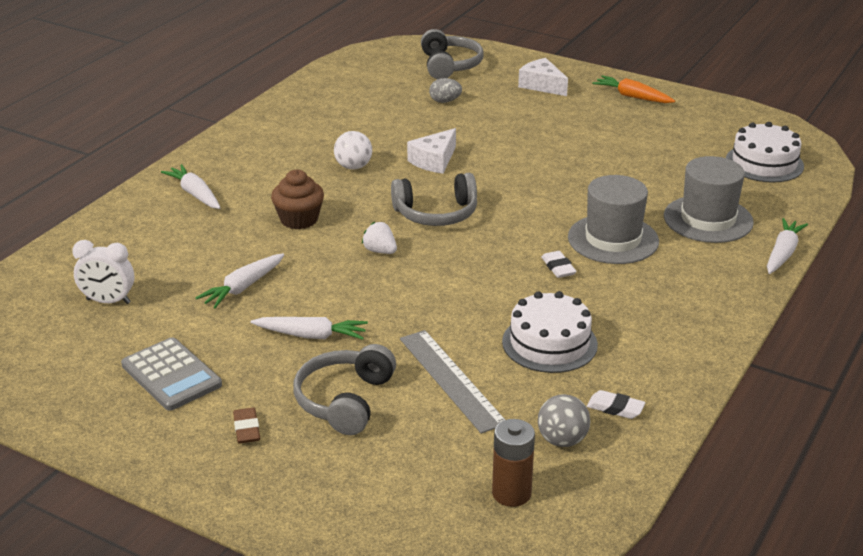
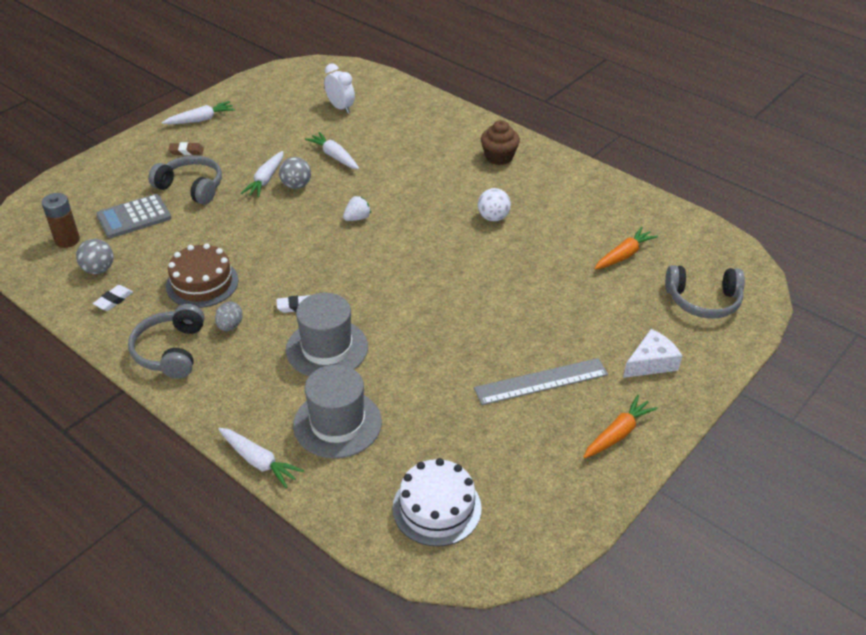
camera: 100 degrees right, 10 degrees up
(108, 301) = (340, 108): white clock -> white clock turned 120 degrees clockwise
(171, 375) = (252, 128): grey calculator -> grey calculator (134, 217)
(195, 194) = (467, 141): white carrot -> white carrot (201, 119)
(299, 219) = (416, 184): brown cupcake -> brown cupcake (499, 157)
(320, 307) = (296, 186): none -> grey ball
(396, 99) = (624, 255): none -> orange carrot
(434, 161) = (494, 263): white cheese -> none
(436, 214) = (403, 253): grey headphones -> grey headphones (170, 351)
(445, 101) = (616, 286): grey egg -> grey egg (230, 326)
(451, 380) = (187, 232): grey ruler -> grey ruler (541, 381)
(549, 343) = (202, 283): white cake -> brown cake

